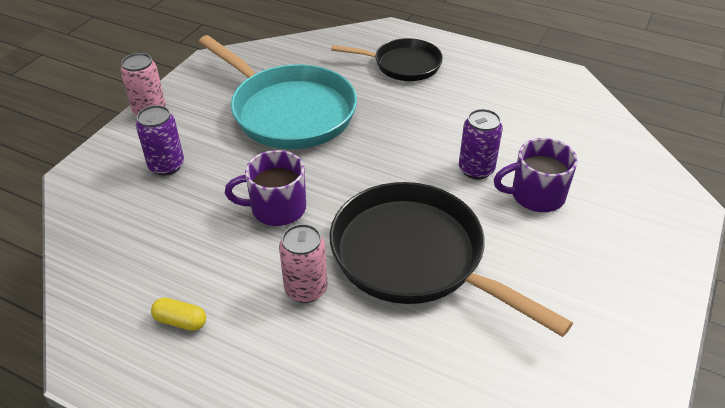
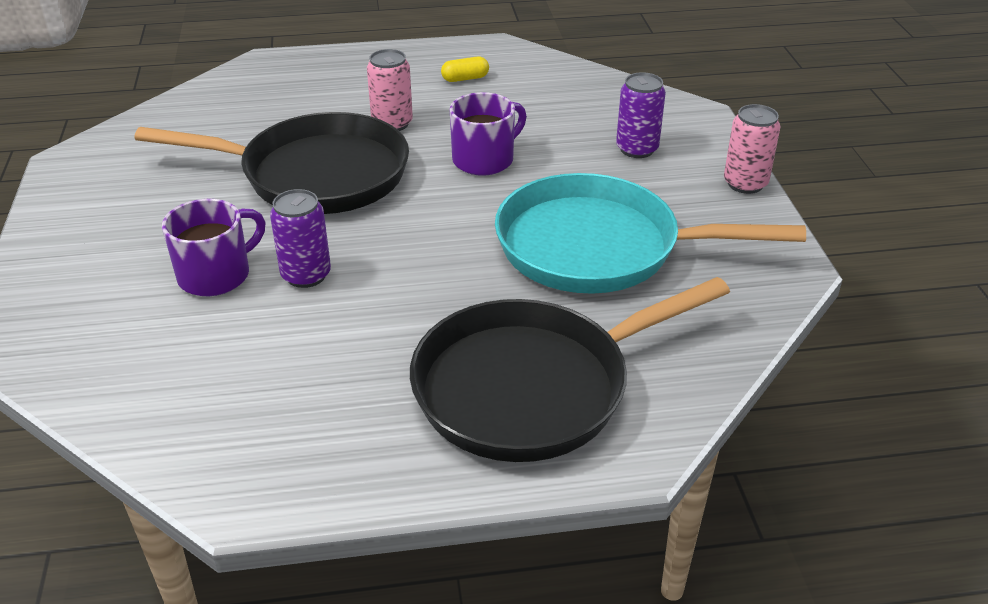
camera: 145 degrees right, 5 degrees down
(402, 65) = (533, 387): black pan -> black pan, size x1.70

